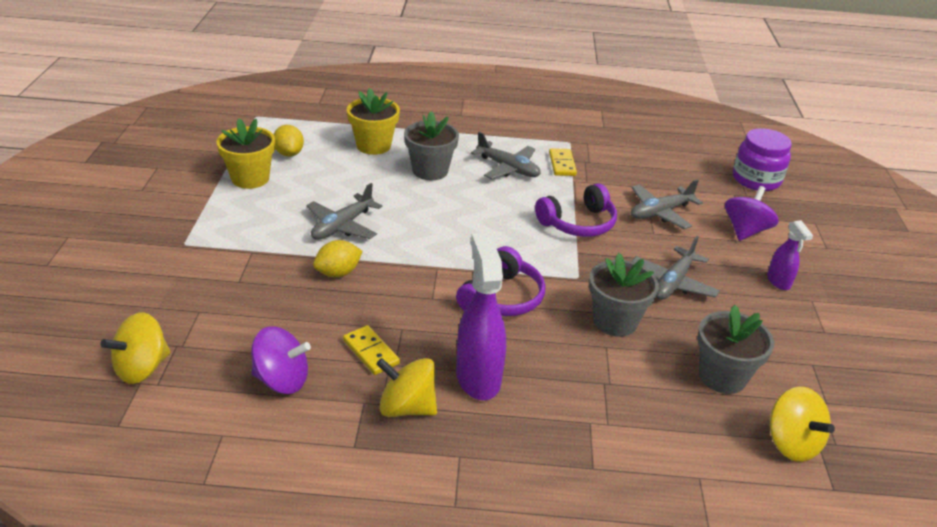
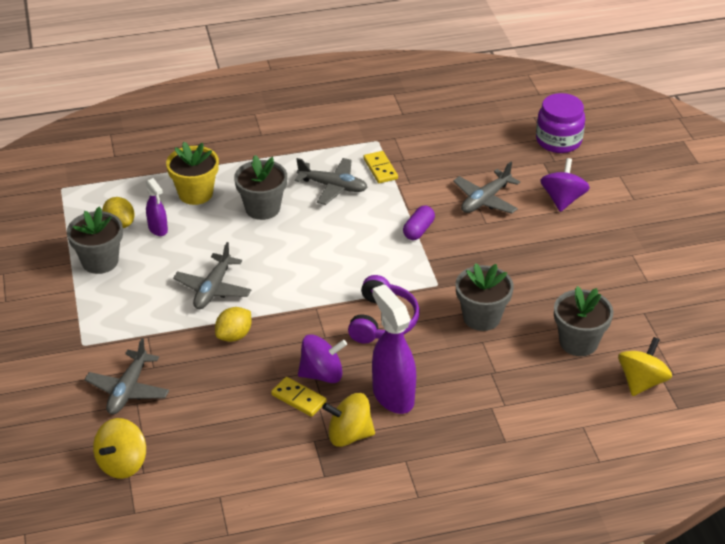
camera: 15 degrees left, 5 degrees up
(250, 178) = (100, 261): yellow flower pot -> grey flower pot
(282, 380) = (240, 441): purple spinning top -> purple spinning top (322, 374)
(578, 223) = (418, 230): purple headphones -> purple capsule
(673, 283) = (517, 268): grey plane -> grey plane (128, 390)
(778, 282) = (602, 244): purple spray bottle -> purple spray bottle (158, 229)
(791, 443) = (641, 382): yellow spinning top -> yellow spinning top turned 105 degrees counterclockwise

